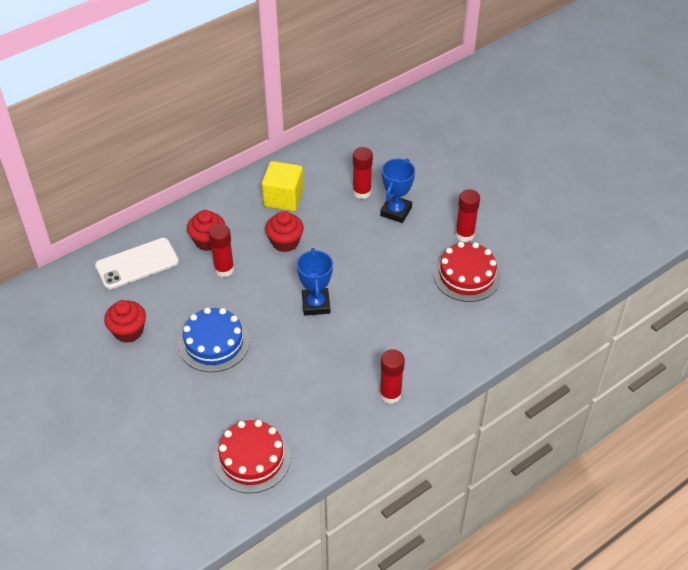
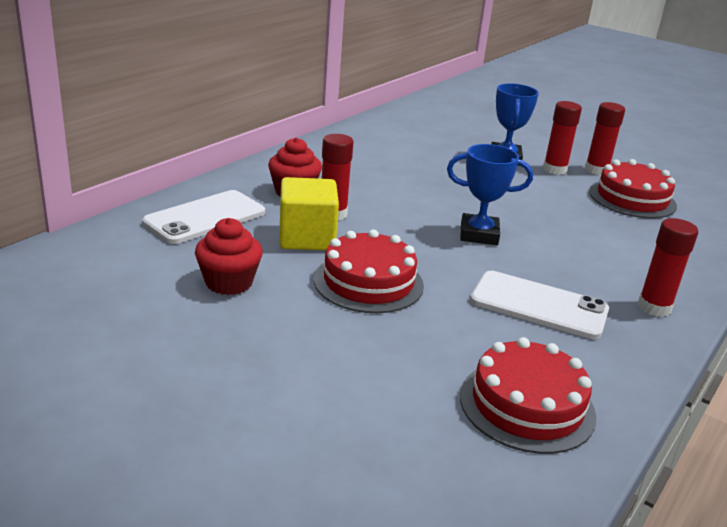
camera: 20 degrees left, 20 degrees down
(214, 343) = (368, 282): blue cake -> red cake
(283, 198) = (365, 155): yellow cube -> yellow cube (307, 238)
(285, 242) = (395, 187): red cupcake -> none
(312, 380) = (539, 305): none -> white phone
(316, 304) = (479, 234): blue trophy -> blue trophy turned 60 degrees counterclockwise
(362, 192) = (454, 147): red glue stick -> red glue stick (554, 170)

